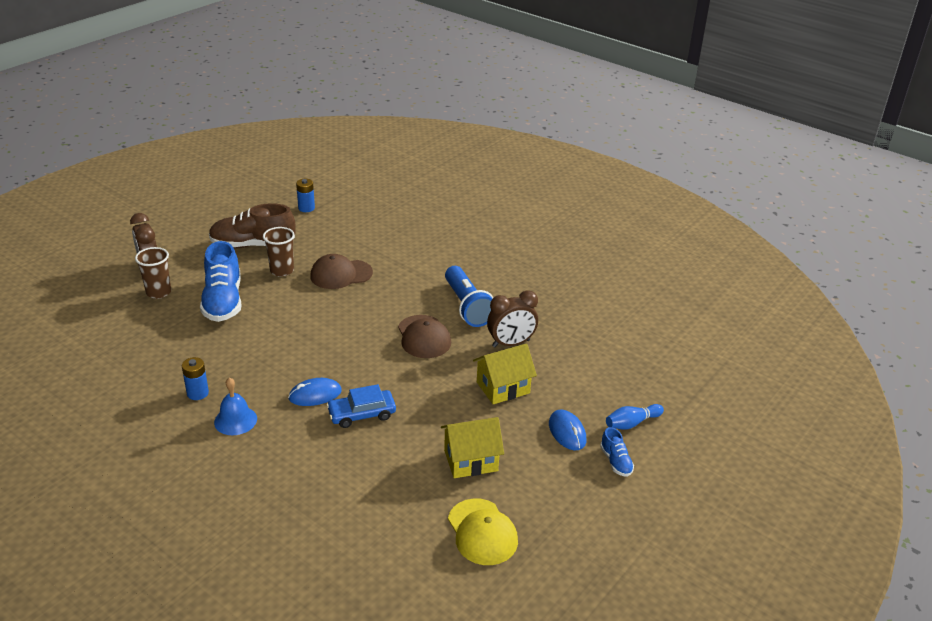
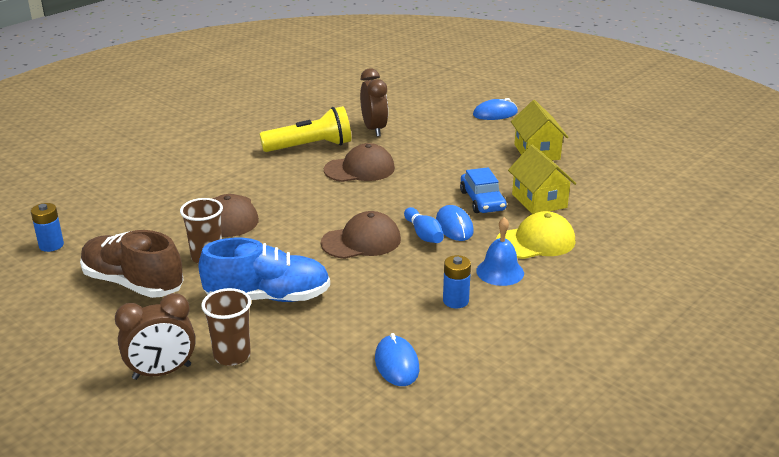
camera: 85 degrees left, 5 degrees down
(127, 363) = (397, 364): none -> blue mouse
(253, 245) = (133, 283): brown shoe -> brown shoe turned 120 degrees clockwise
(295, 342) = (361, 241): none -> brown cap
(467, 306) = (310, 146): blue flashlight -> yellow flashlight
(482, 532) = (617, 150): yellow cap -> yellow cap (536, 241)
(503, 388) = (439, 135): yellow house -> yellow house (539, 201)
(616, 462) = (526, 99): blue shoe -> none
(631, 423) = (481, 90): blue bowling pin -> blue bowling pin (423, 234)

